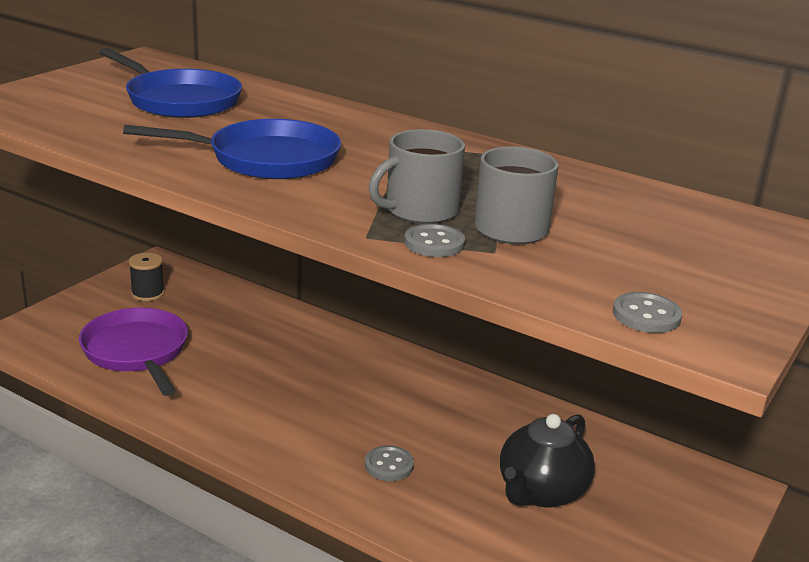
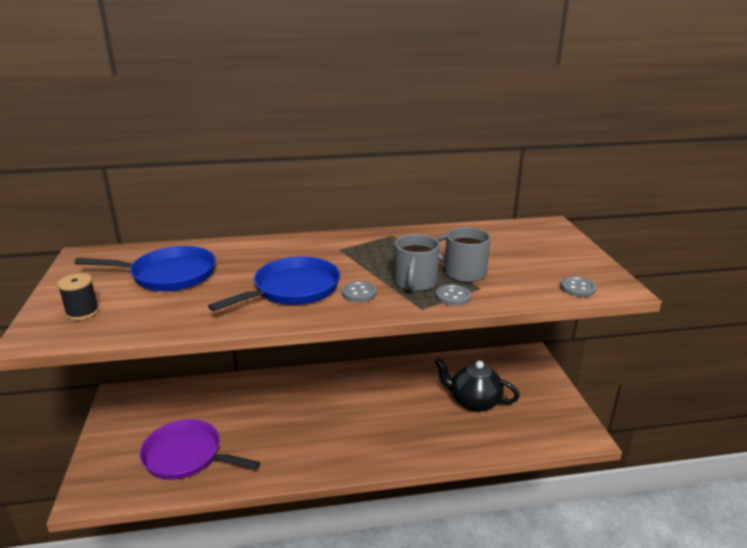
camera: 40 degrees left, 0 degrees up
(147, 293) = (140, 417): black spool -> black spool (82, 312)
(389, 465) = (402, 432): grey button -> grey button (359, 293)
(541, 492) = (474, 401): black teapot -> black teapot turned 120 degrees clockwise

